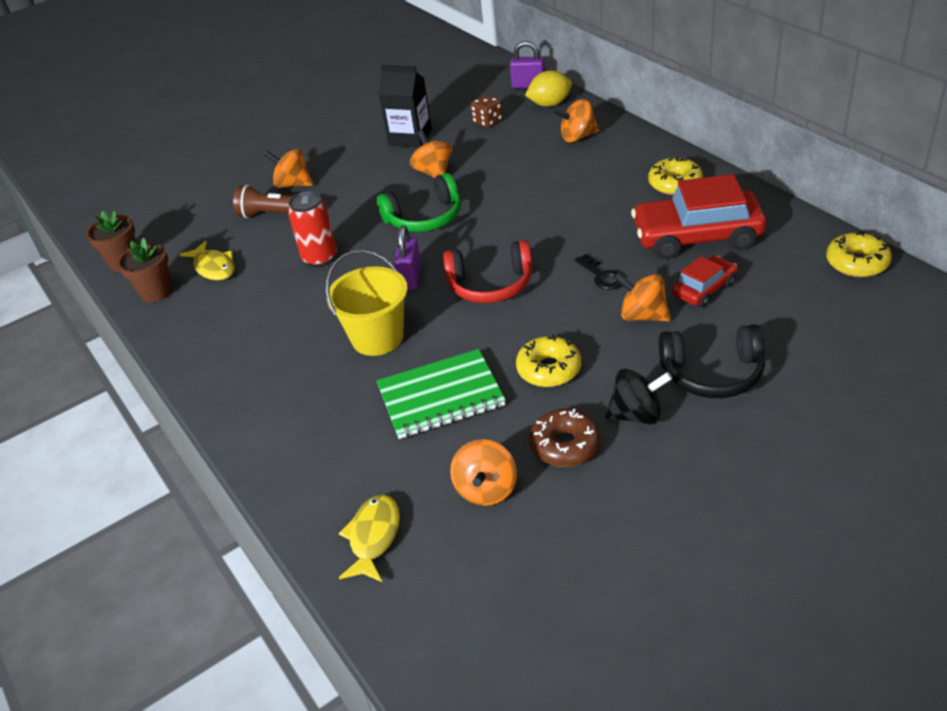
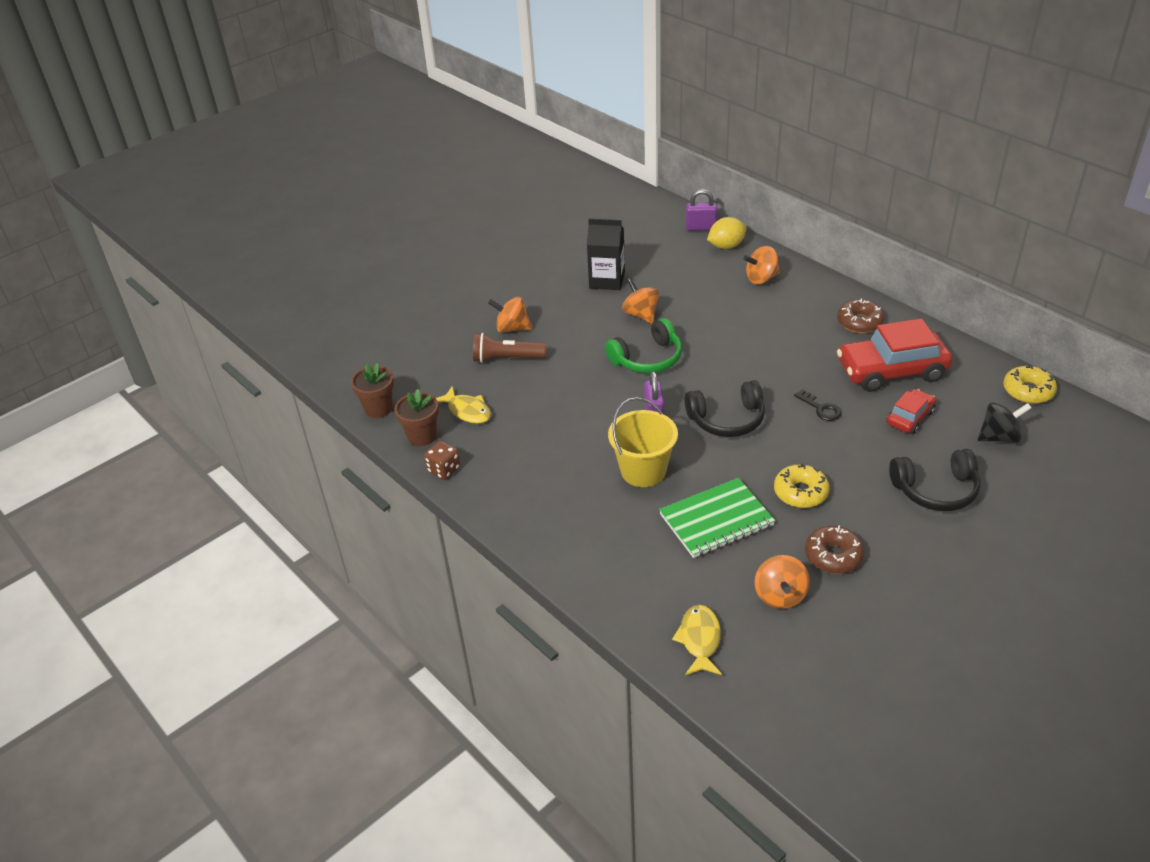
camera: 10 degrees left, 0 degrees up
(320, 258) = (564, 399): red can -> none
(487, 122) = (674, 264): brown dice -> brown dice (444, 470)
(490, 285) = (727, 419): red headphones -> black headphones
(637, 415) = (884, 527): black spinning top -> black spinning top (999, 437)
(642, 315) = (865, 442): orange spinning top -> none
(675, 184) = (859, 322): yellow donut -> brown donut

